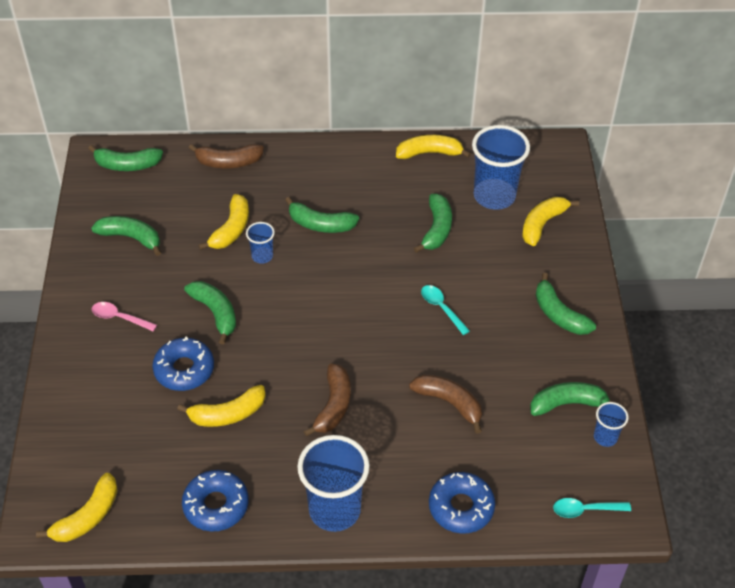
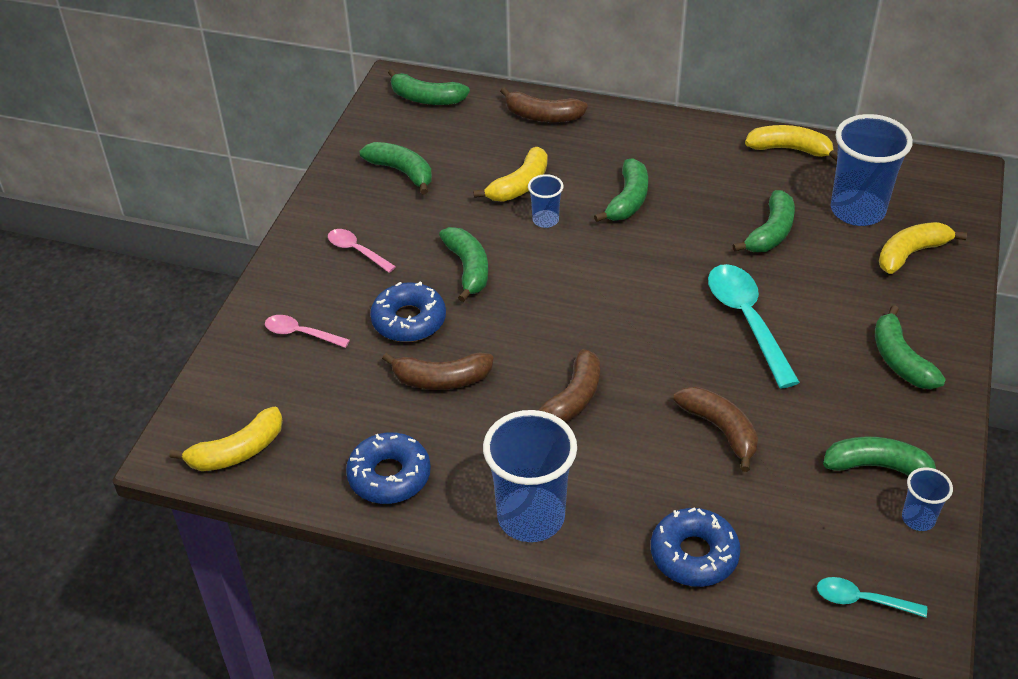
camera: 20 degrees right, 5 degrees down
(100, 402) = (300, 334): none -> pink spoon
(228, 414) = (441, 379): yellow banana -> brown banana
(320, 224) = (628, 200): green banana -> green banana turned 105 degrees counterclockwise
(441, 308) = (747, 320): turquoise spoon -> turquoise spoon, size x1.85

